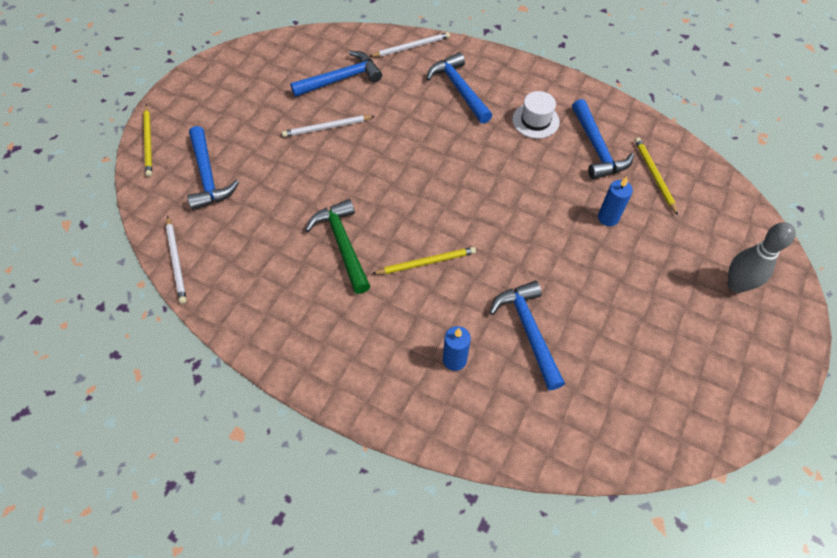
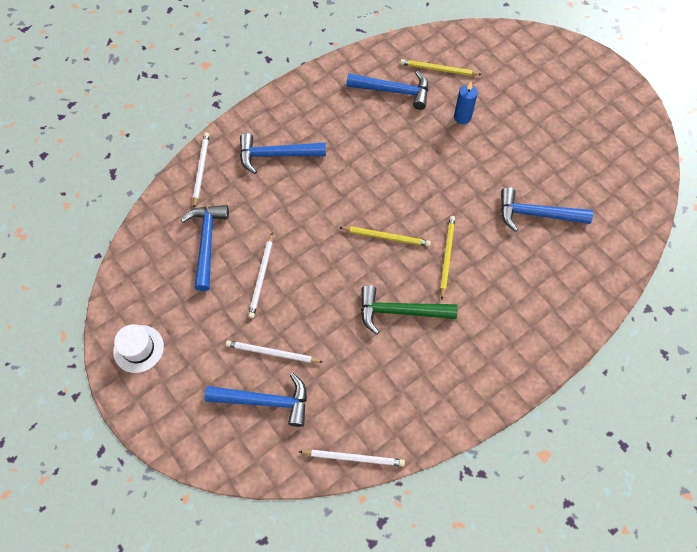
camera: 65 degrees left, 5 degrees up
(149, 142) = (189, 447): yellow pencil -> yellow pencil (386, 237)
(255, 163) = (272, 353): none -> white pencil
(454, 359) = (541, 273): blue candle -> none
(535, 120) = (343, 117): white hat -> white hat (138, 349)
(736, 285) = (551, 74): grey bowling pin -> none

